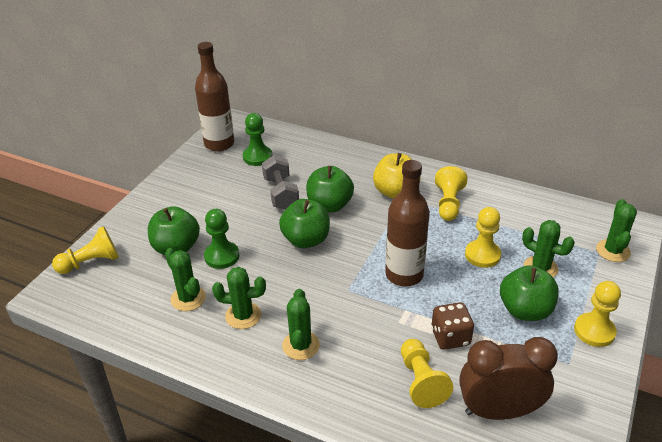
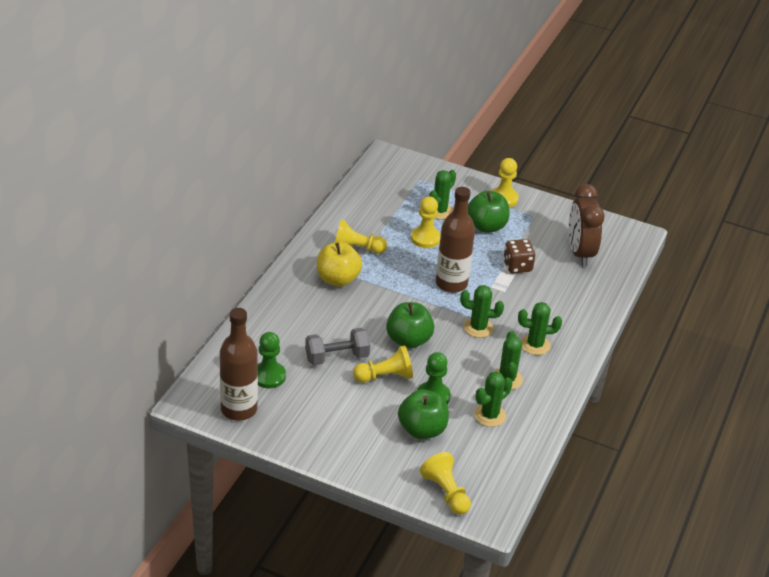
camera: 95 degrees left, 0 degrees up
(329, 205) = (357, 323): green apple -> none
(421, 381) = (560, 285): yellow pawn -> yellow pawn (385, 376)
(613, 251) = (418, 172): green cactus -> green cactus (478, 328)

